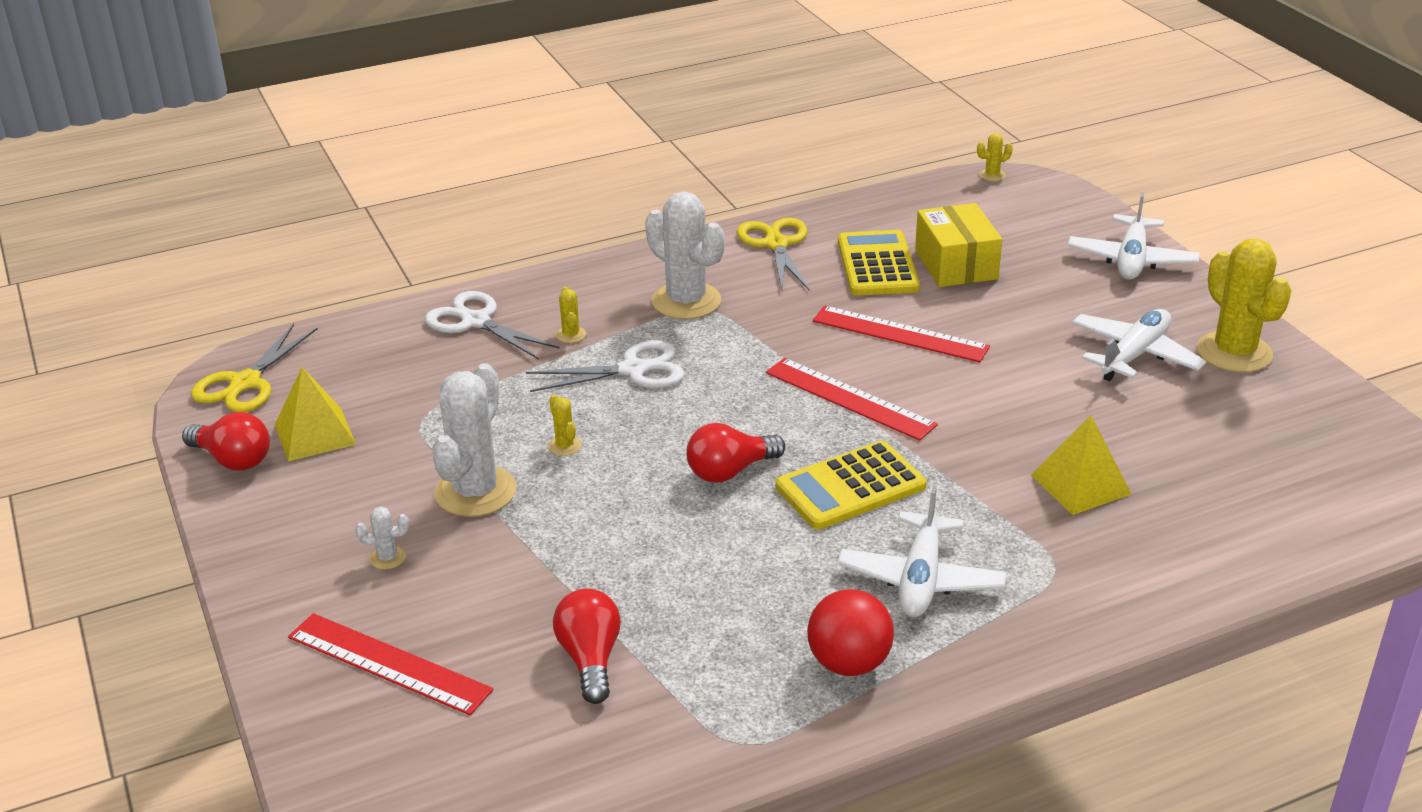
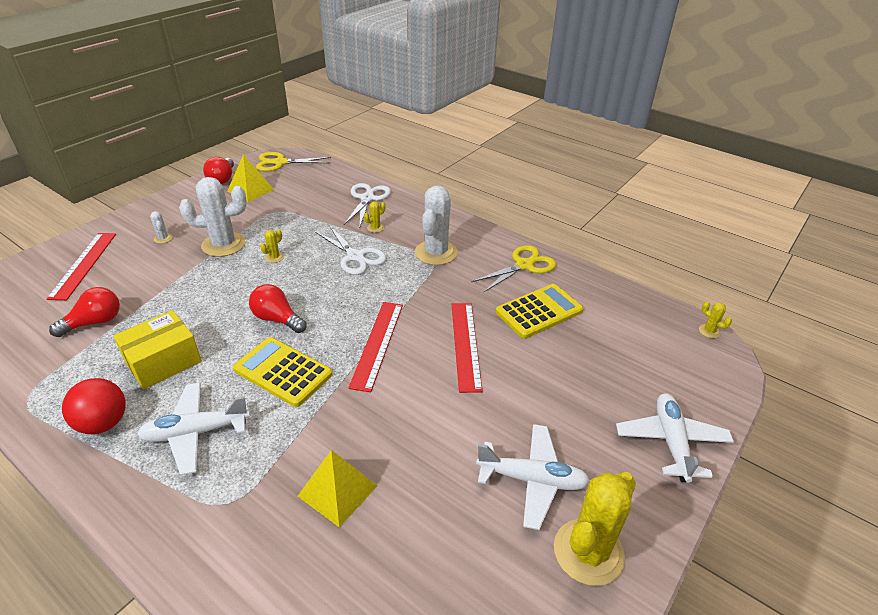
camera: 60 degrees right, 5 degrees up
(956, 264) = (572, 346): yellow box -> yellow box (163, 361)
(1131, 260) = (671, 442): white plane -> white plane turned 105 degrees clockwise

